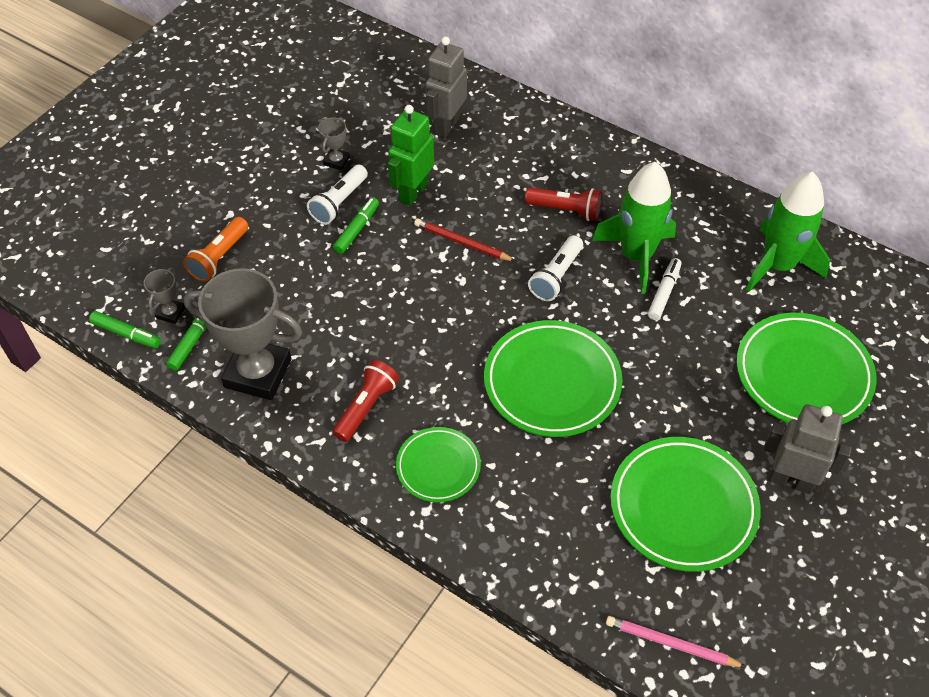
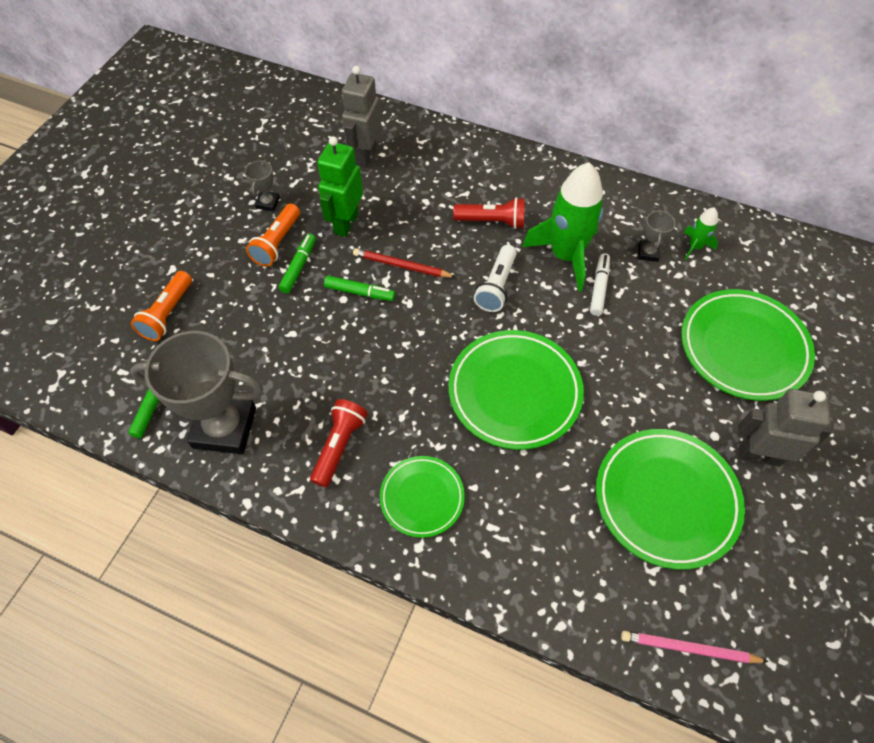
camera: 10 degrees left, 5 degrees up
(126, 333) = (83, 406): green marker -> green marker (359, 292)
(170, 313) = (126, 378): grey trophy -> grey trophy (648, 253)
(339, 203) = (277, 243): white flashlight -> orange flashlight
(778, 265) = (695, 247): green rocket -> green rocket, size x0.46

